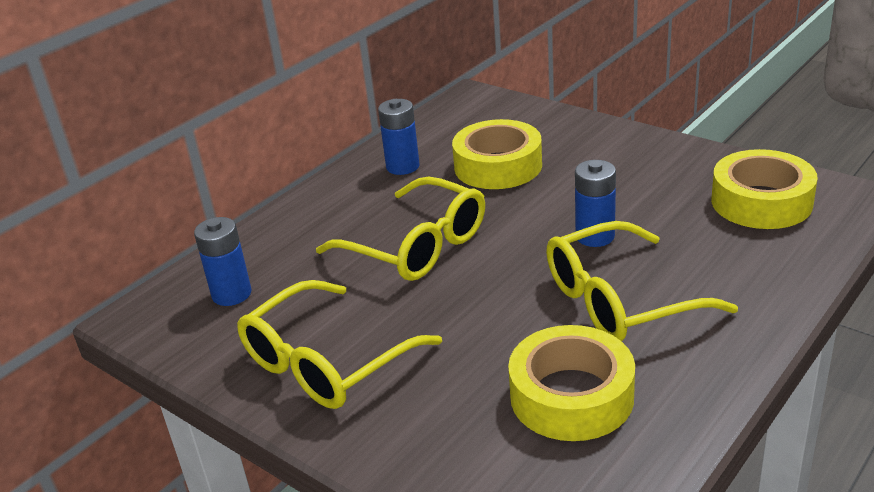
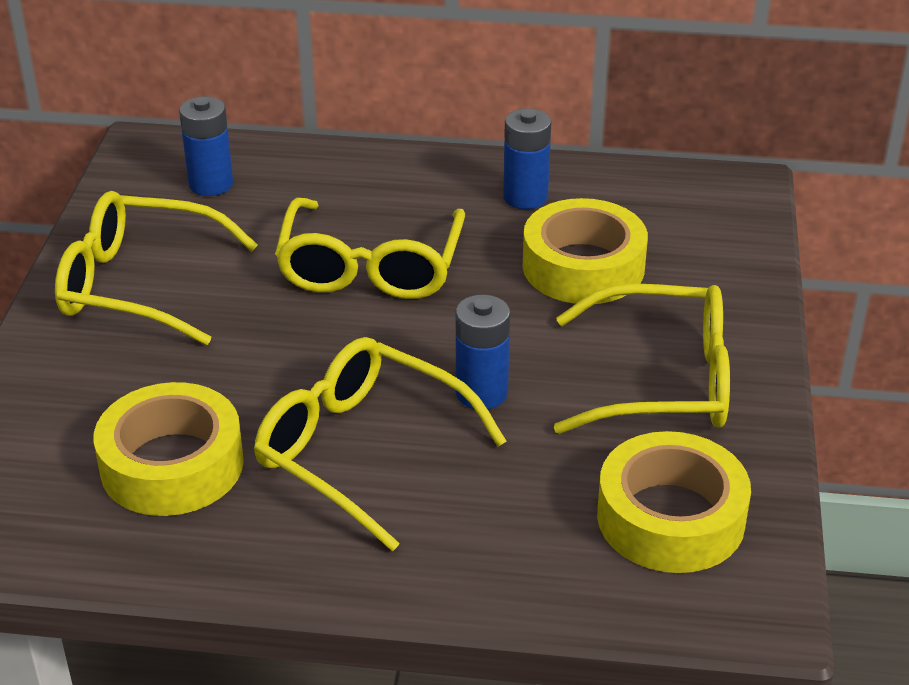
camera: 55 degrees right, 5 degrees up
(634, 170) = (662, 381): none -> yellow glasses

